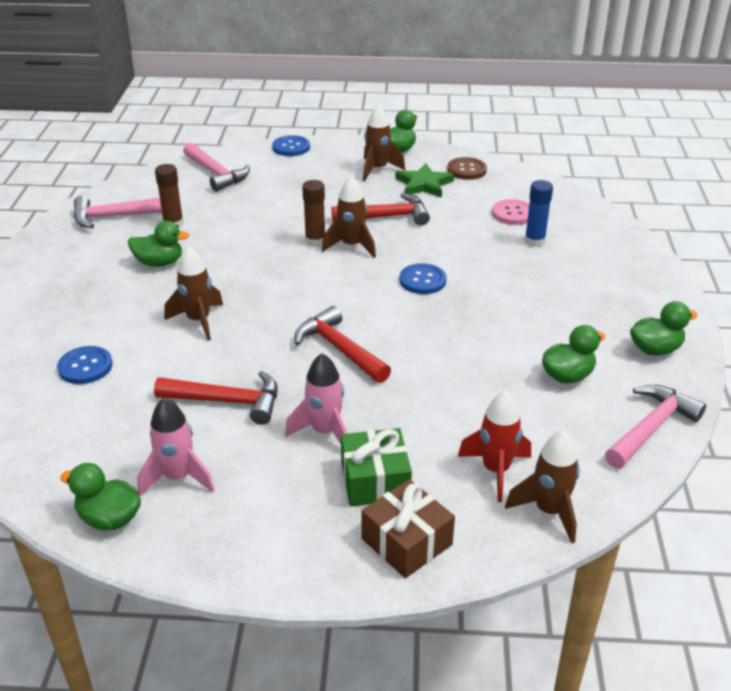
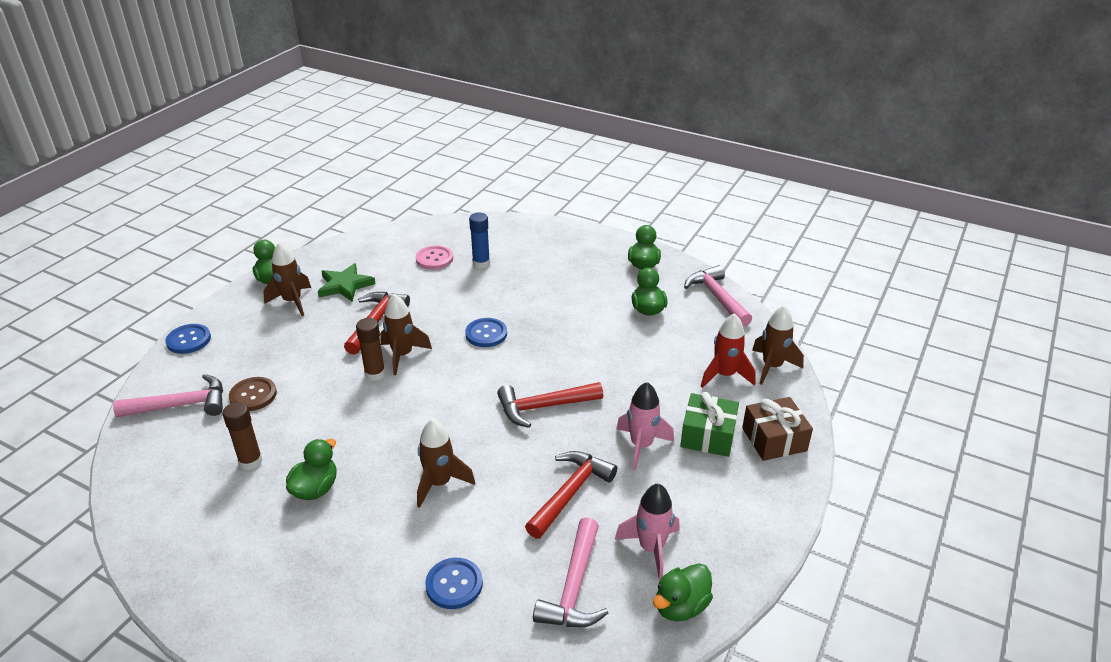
camera: 65 degrees left, 0 degrees up
(114, 216) = (186, 506): pink hammer -> pink hammer (574, 587)
(466, 170) = (346, 257): brown button -> brown button (253, 395)

